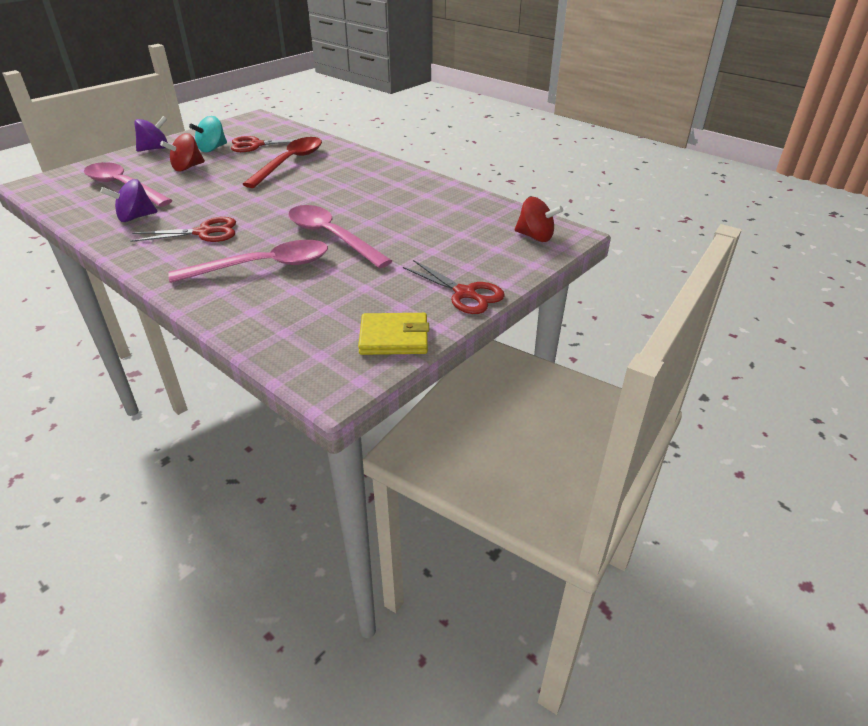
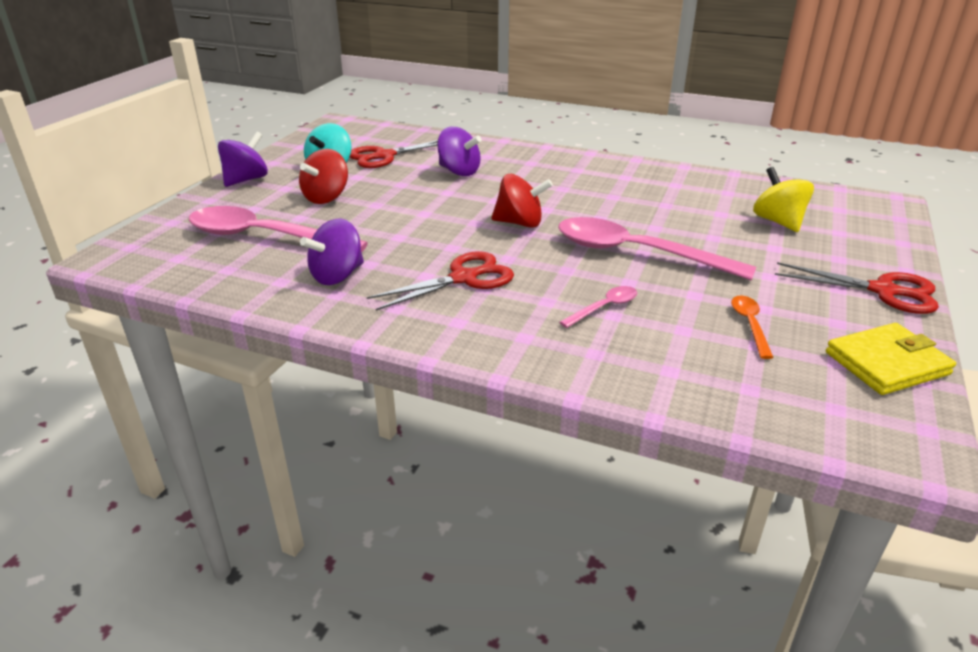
camera: 20 degrees left, 5 degrees down
(263, 266) = (604, 308): pink spoon -> pink spoon, size x0.44
(290, 163) = (459, 171): red spoon -> purple spinning top
(340, 296) = (750, 325): none -> orange spoon
(461, 233) = (778, 222): none -> yellow spinning top
(535, 237) = (859, 211): red spinning top -> red spinning top (520, 223)

